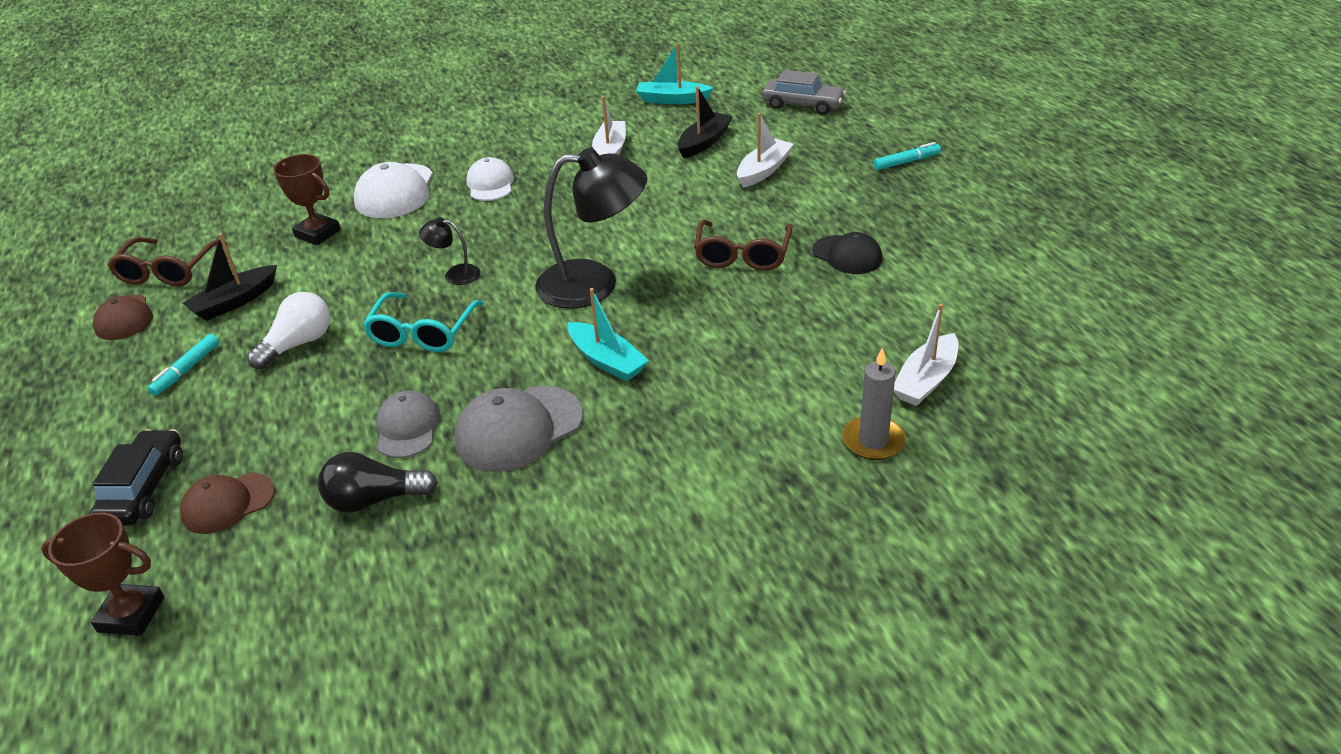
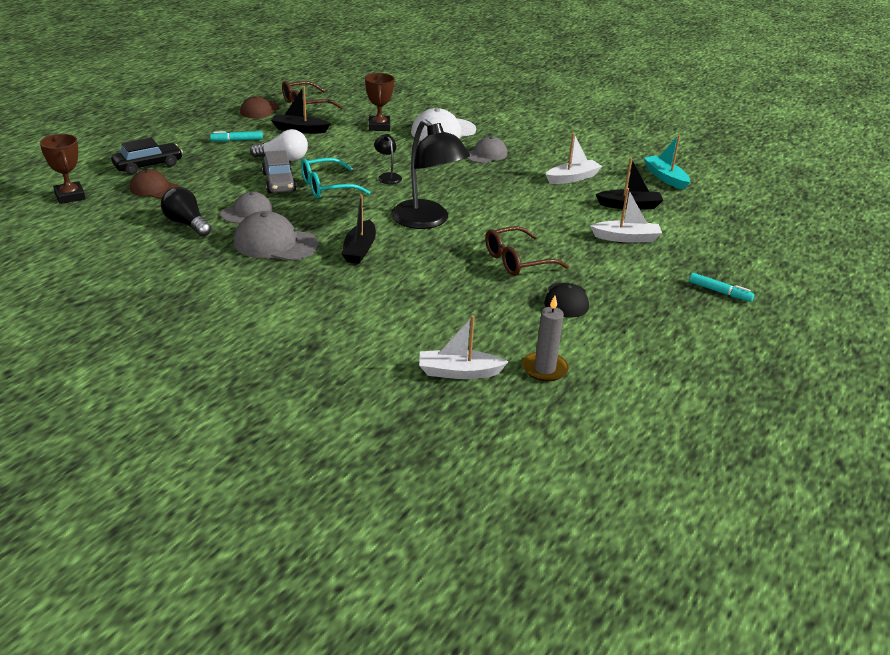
camera: 50 degrees right, 5 degrees down
(490, 184) = (486, 154): white cap -> grey cap
(607, 361) = (359, 249): turquoise boat -> black boat
(803, 105) = (734, 227): grey car -> grey car (279, 182)
(873, 441) = (375, 367): grey candle -> grey candle (544, 369)

